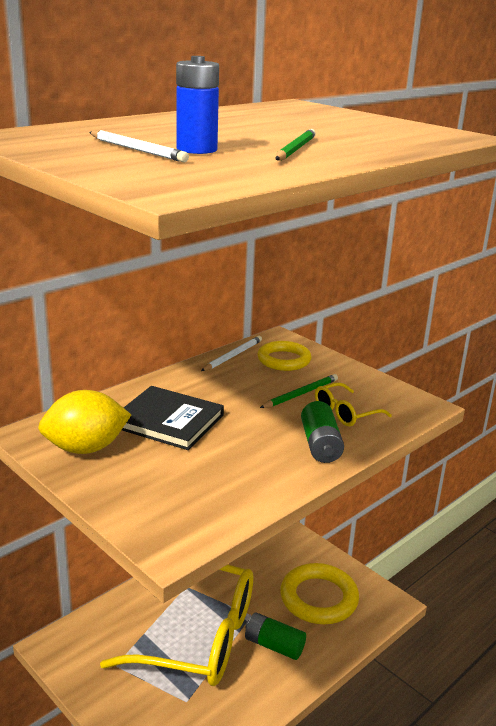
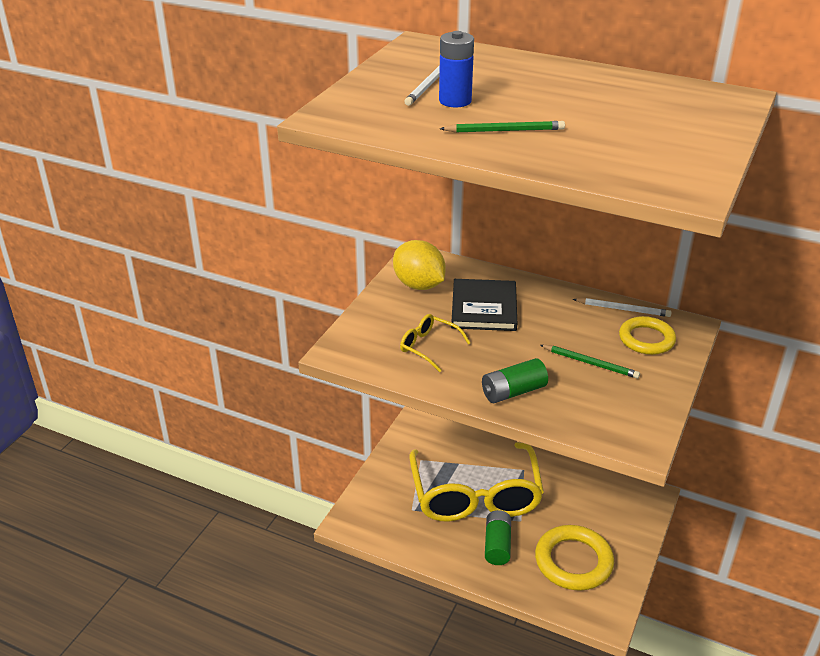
camera: 70 degrees right, 10 degrees up
(345, 413) = (581, 396): yellow glasses -> yellow glasses (429, 347)

